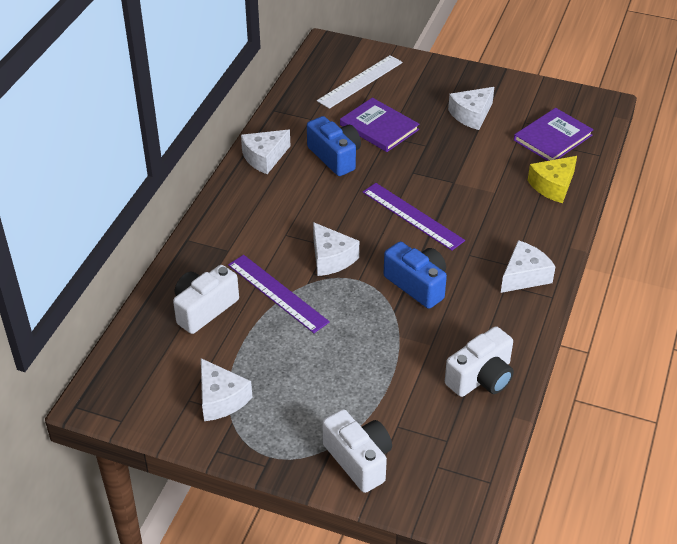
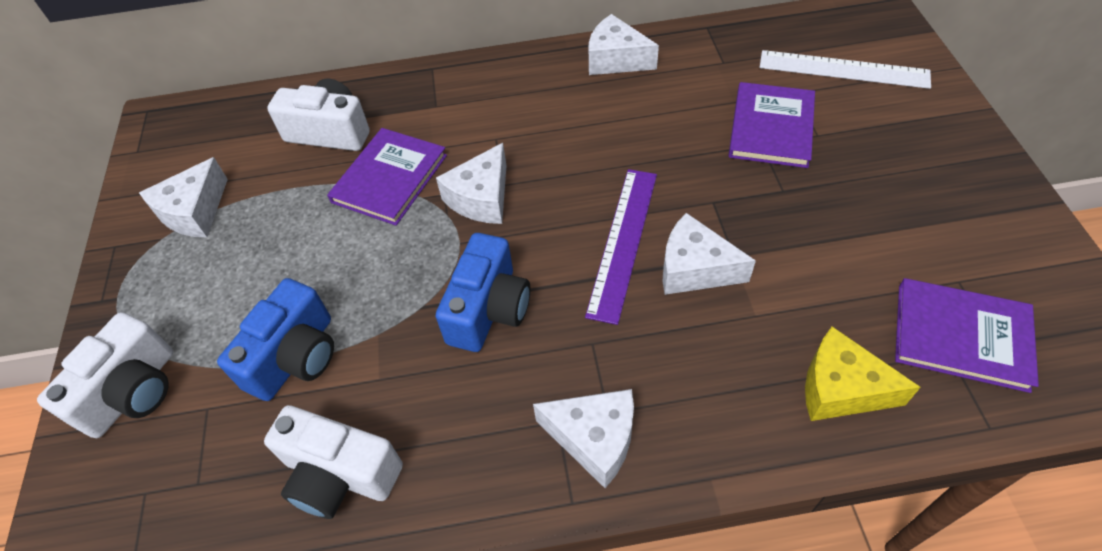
camera: 65 degrees right, 10 degrees up
(277, 293) = (389, 178): purple ruler -> purple book
(335, 157) = (673, 115): blue camera -> blue camera (295, 357)
(471, 115) = (902, 210): white cheese -> white cheese (694, 268)

